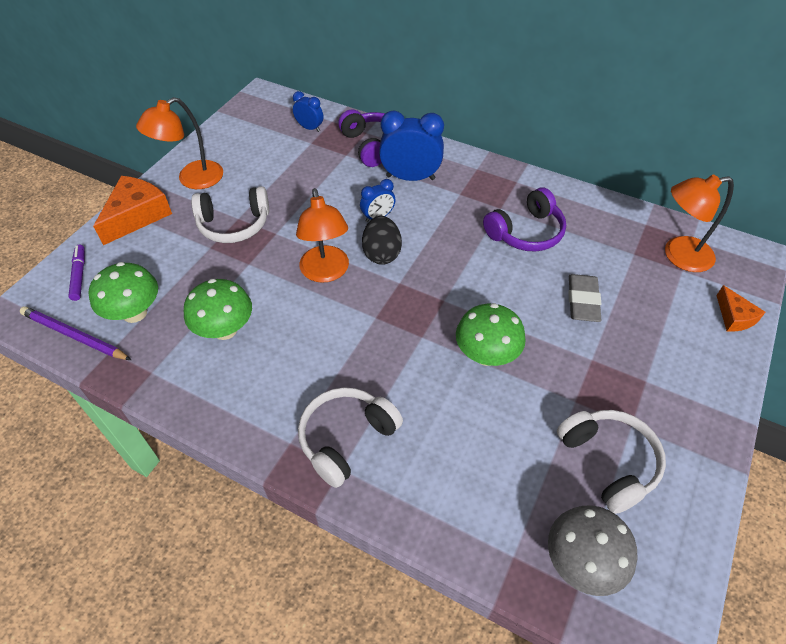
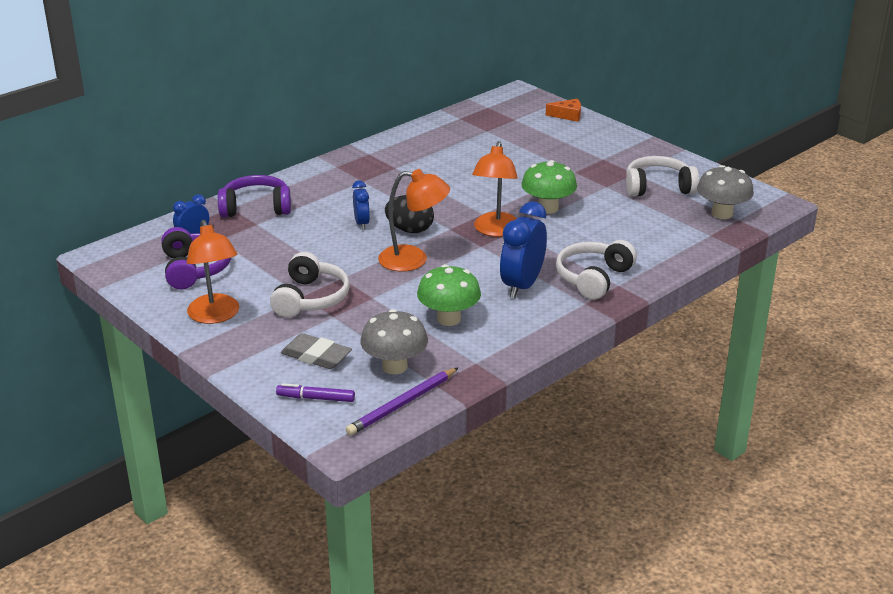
camera: 70 degrees left, 20 degrees down
(134, 313) = (394, 366): green mushroom -> grey mushroom
(137, 216) = (247, 356): orange cheese -> none
(346, 438) = (593, 278): white headphones -> white headphones turned 60 degrees clockwise
(410, 177) = (321, 198): blue clock -> blue clock (522, 286)
(526, 232) = (433, 164): purple headphones -> purple headphones (195, 269)
(583, 301) = (520, 161): grey eraser -> grey eraser (316, 356)
(678, 256) = (500, 116): orange lamp -> orange lamp (495, 230)

